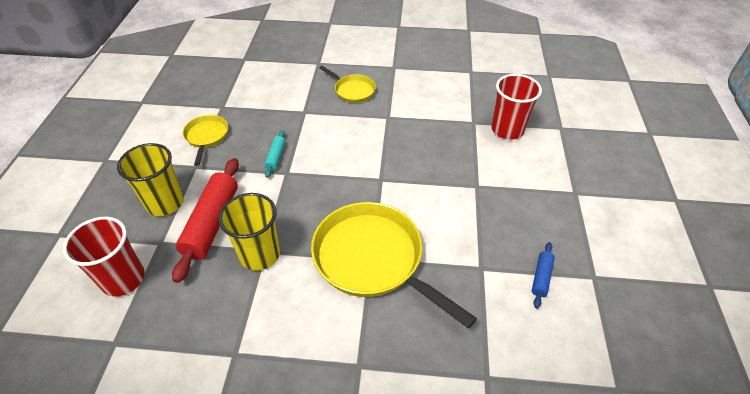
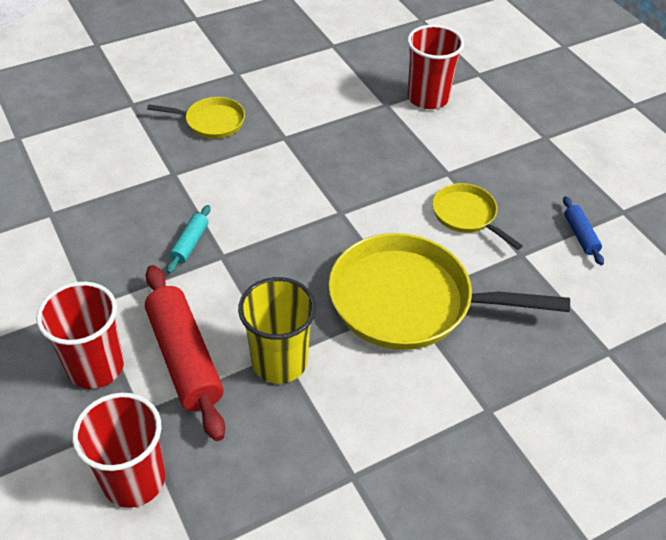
camera: 35 degrees left, 0 degrees up
(165, 203) = (95, 366): yellow cup -> red cup
(206, 137) = (68, 260): yellow pan -> yellow pan (467, 215)
(276, 157) = (190, 244): turquoise rolling pin -> turquoise rolling pin turned 45 degrees clockwise

